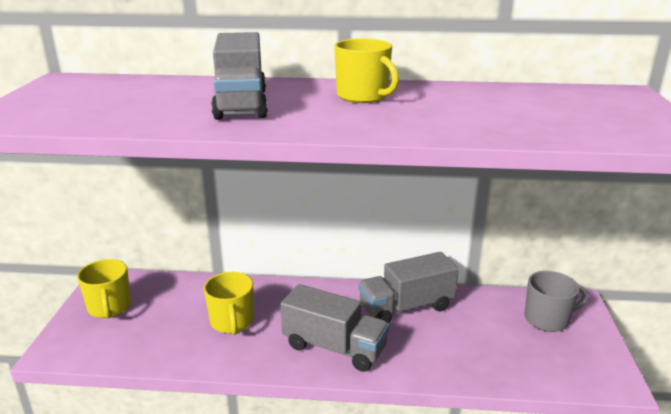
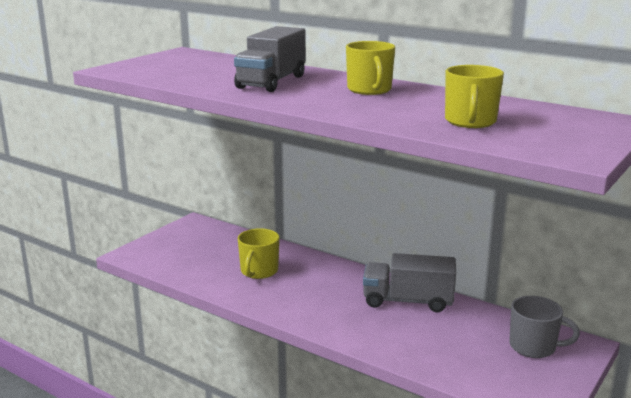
camera: 30 degrees right, 5 degrees down
(109, 307) = (183, 239): yellow mug -> yellow mug (470, 122)
(334, 347) = (319, 309): grey truck -> none

